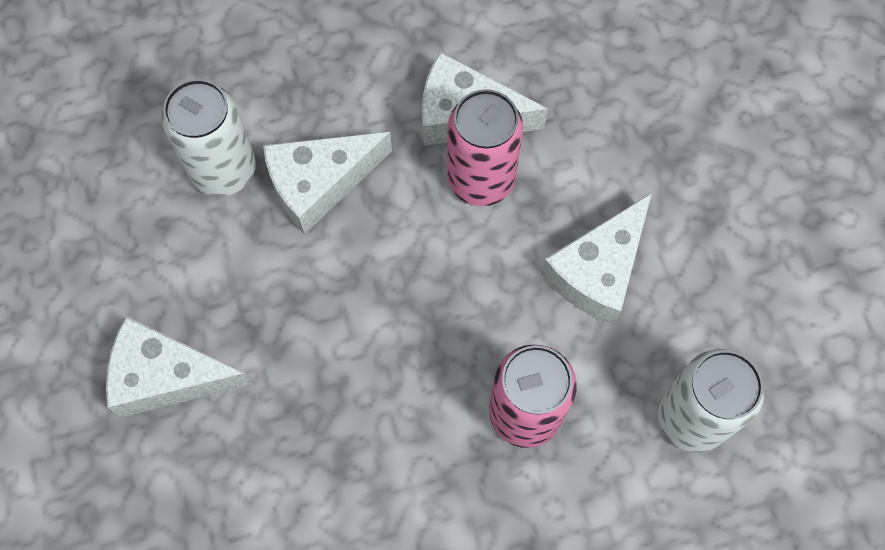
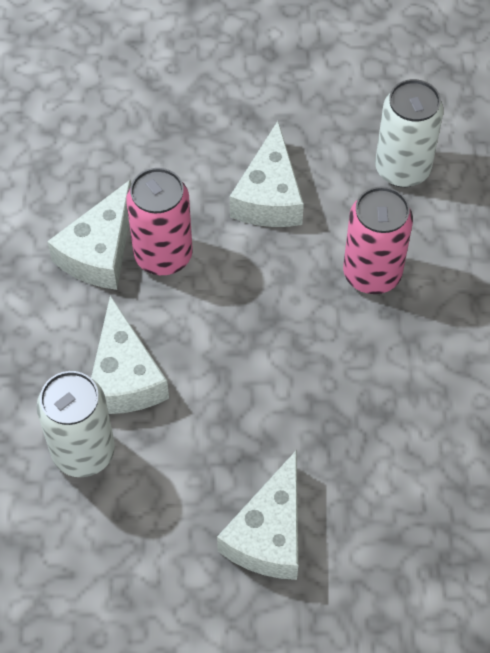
camera: 75 degrees left, 10 degrees down
(598, 271) = (269, 196): white cheese -> white cheese turned 45 degrees clockwise

